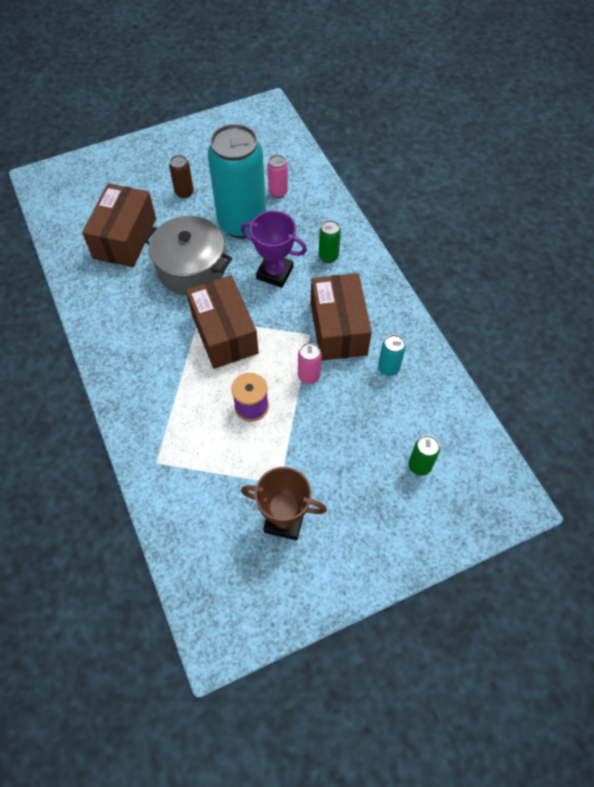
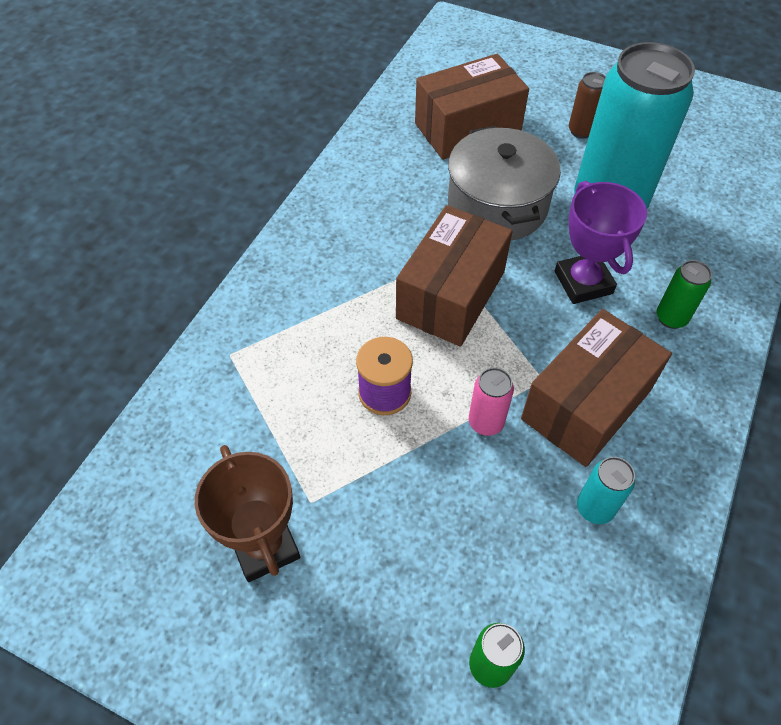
camera: 50 degrees right, 5 degrees down
(278, 192) = (691, 205): pink can -> none

